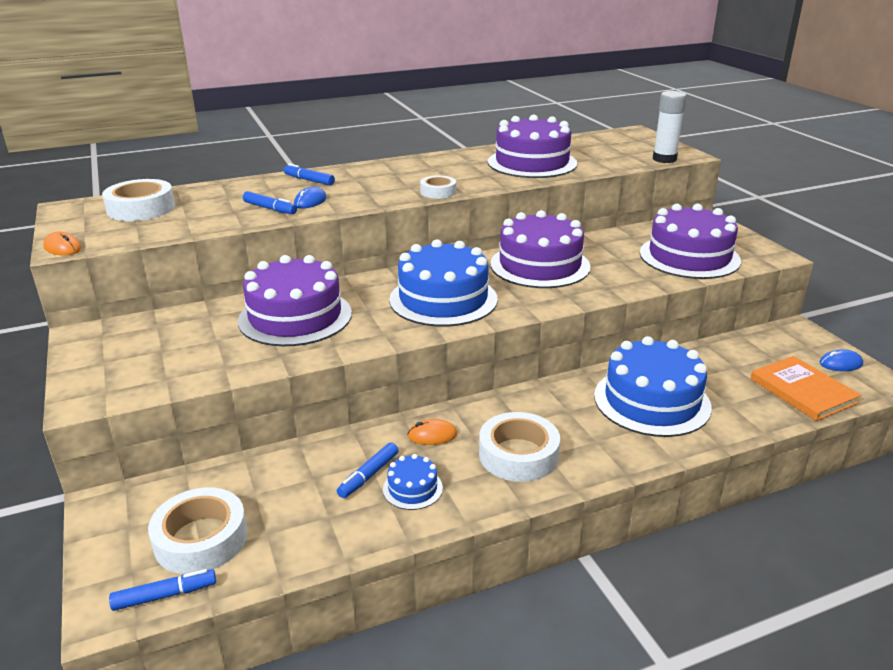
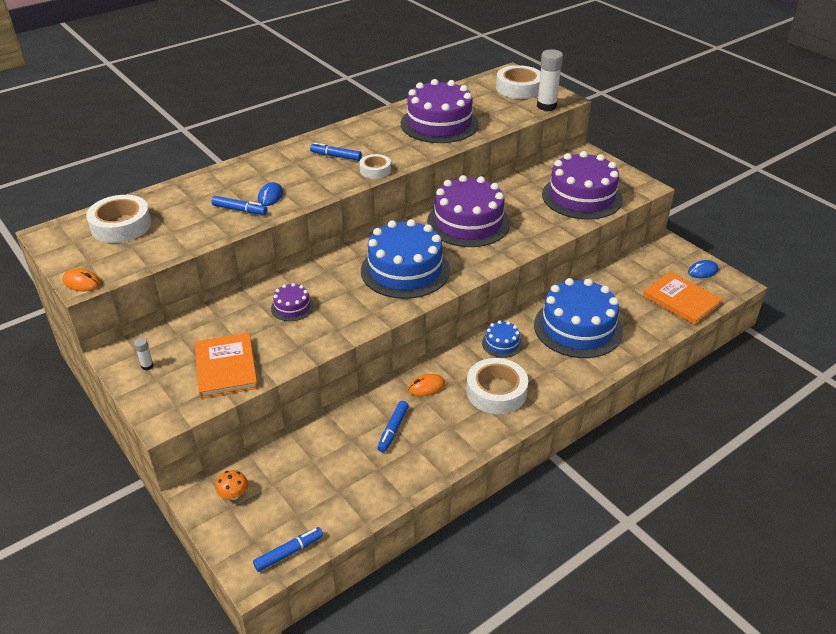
camera: 15 degrees left, 10 degrees up
(103, 349) = (147, 366): none -> white glue stick
(141, 513) = (233, 494): none -> orange mushroom
(185, 363) = (226, 367): none -> orange book
(201, 539) = (292, 505): white tape -> white tape (518, 88)
(295, 317) = (292, 307): purple cake -> purple cake, size x0.45
(309, 180) = (255, 170): blue marker -> blue marker (336, 156)
(412, 488) = (430, 434): blue cake -> blue cake (502, 343)

